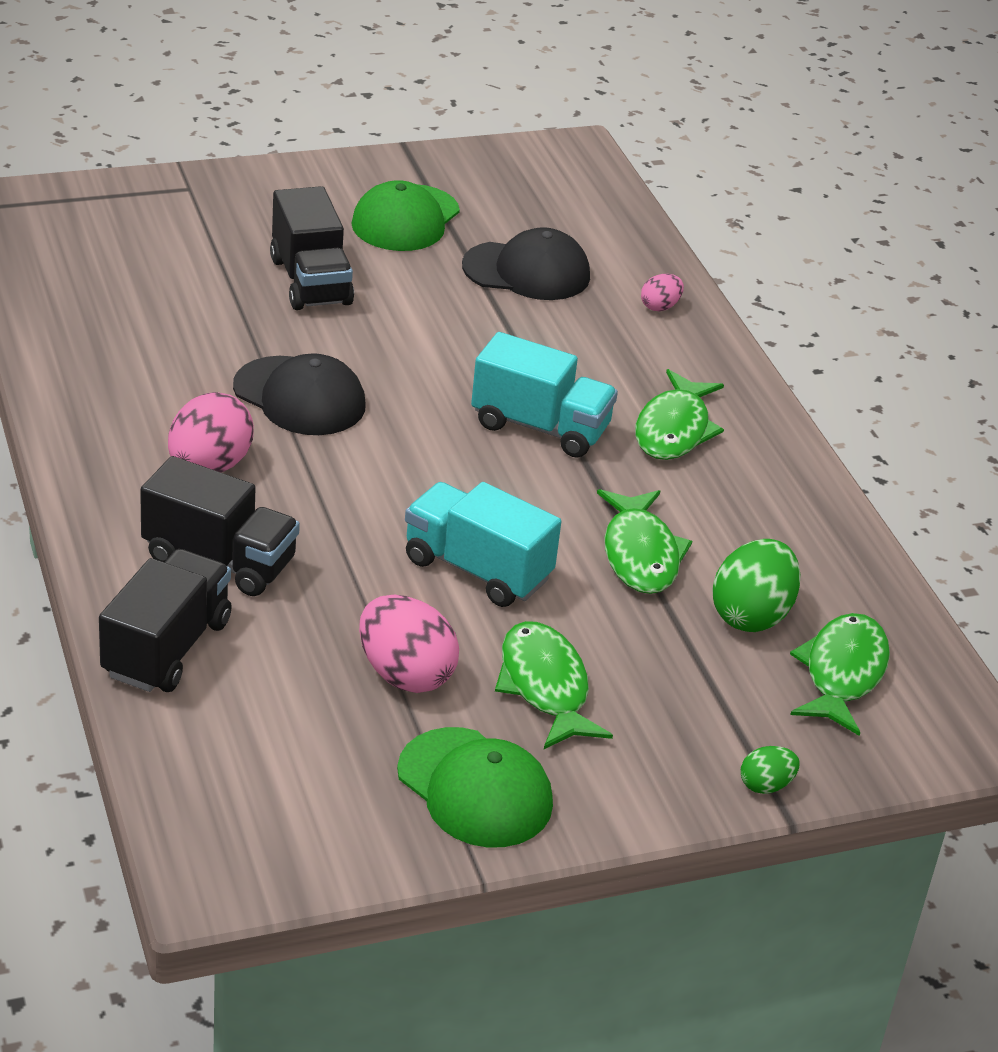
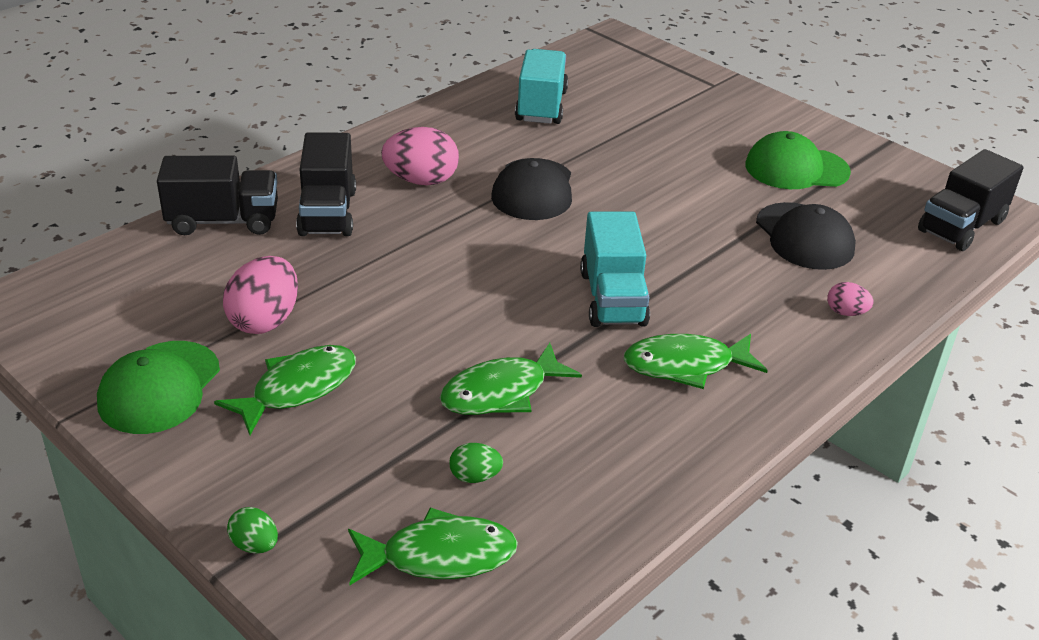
camera: 65 degrees right, 0 degrees up
(310, 281) = (669, 156): black truck -> black truck (961, 226)
(477, 569) = (410, 318): turquoise truck -> turquoise truck (541, 106)
(751, 615) = (475, 477): green egg -> green egg, size x0.52

